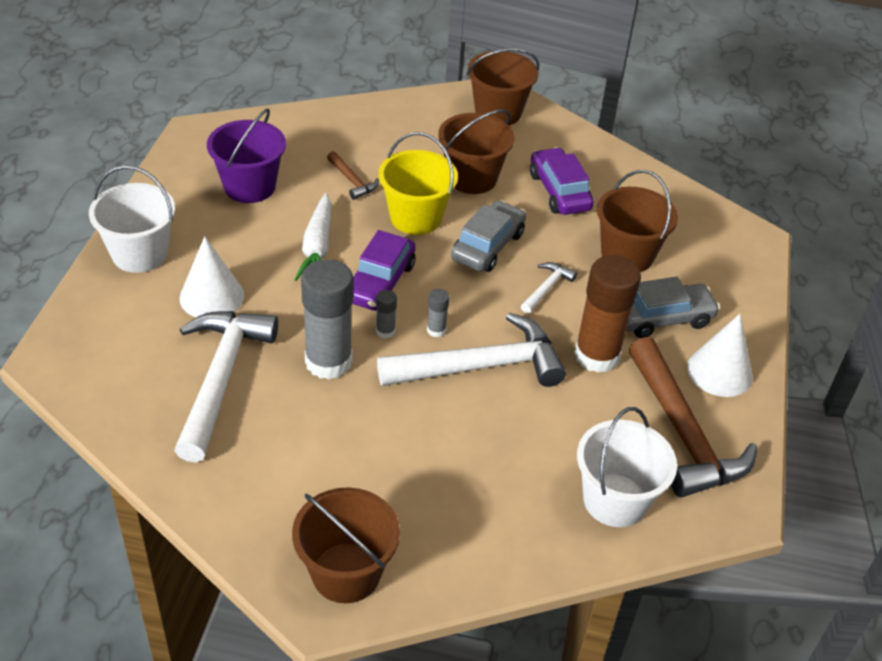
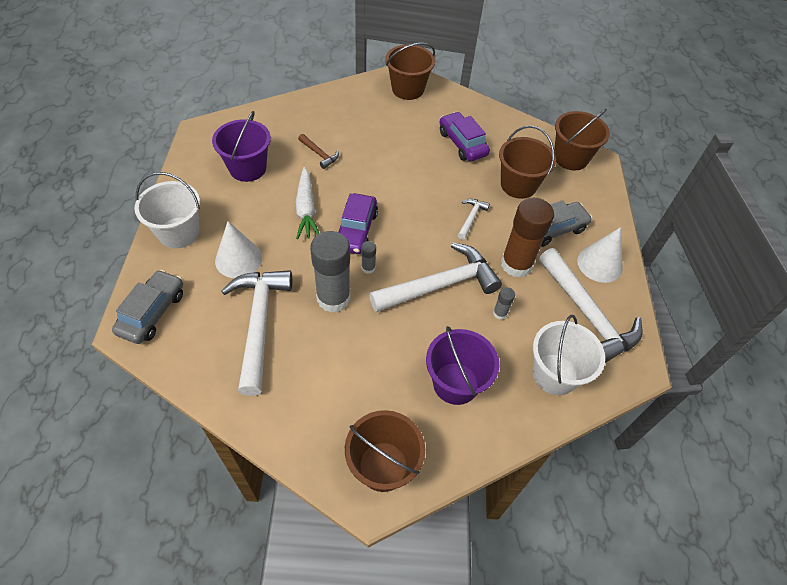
camera: 10 degrees left, 10 degrees up
(415, 217) = (369, 176): yellow bucket -> none
(436, 330) = (403, 261): grey glue stick -> grey glue stick (500, 313)
(471, 489) = (455, 383): none -> purple bucket
(472, 178) = (401, 141): brown bucket -> brown bucket (570, 158)
(487, 246) = (424, 191): grey car -> grey car (152, 312)
(683, 433) = (587, 314): brown hammer -> white hammer

